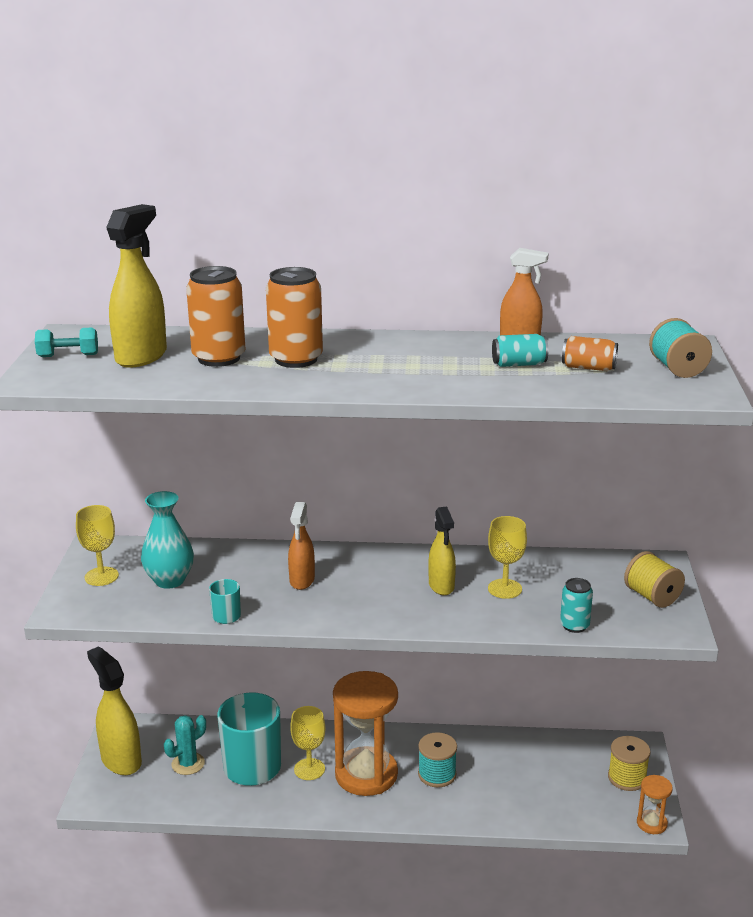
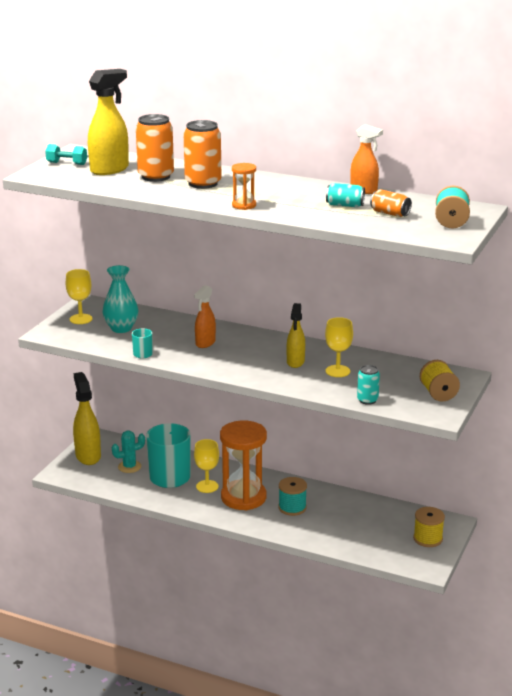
camera: 20 degrees right, 0 degrees up
(651, 823) = (425, 568): orange hourglass -> orange hourglass (244, 205)

